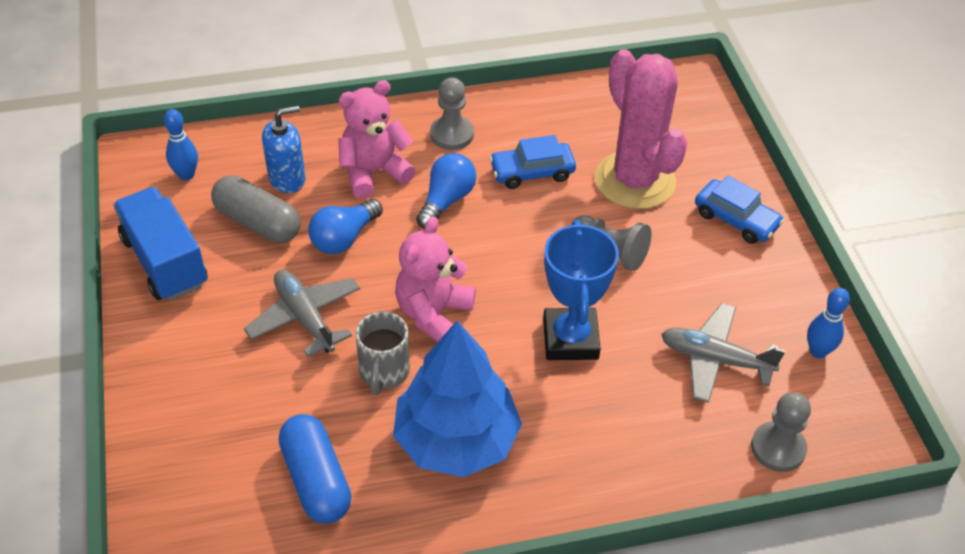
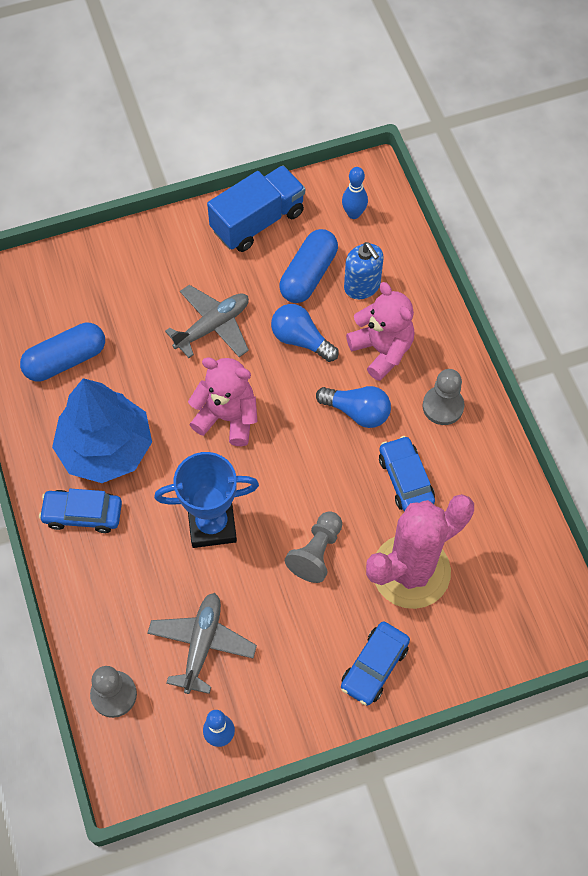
camera: 85 degrees right, 15 degrees up
(258, 223) = (308, 275): grey capsule -> blue capsule
(384, 372) = (165, 389): grey mug -> none
(546, 470) = (83, 514): none -> blue car

